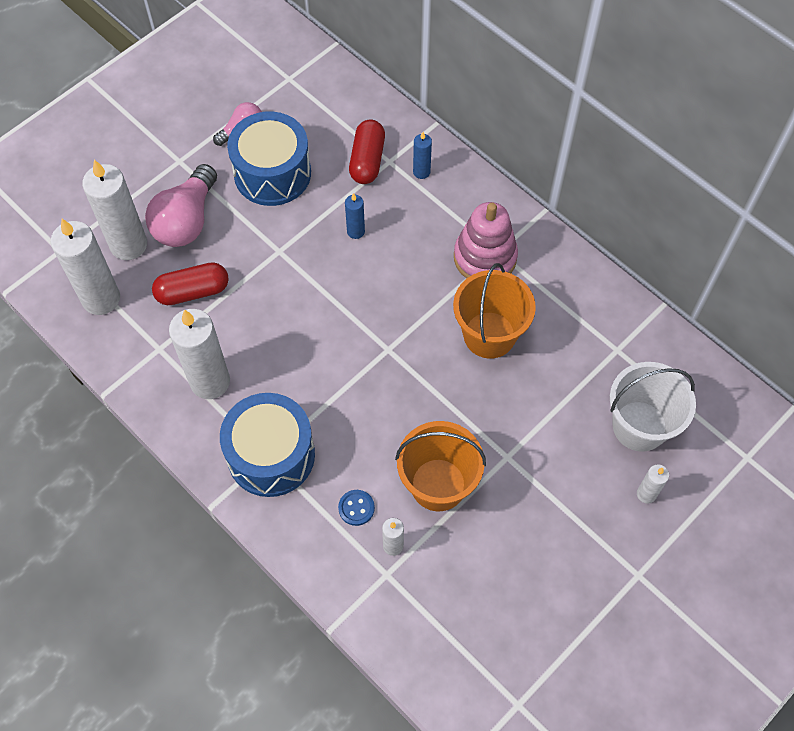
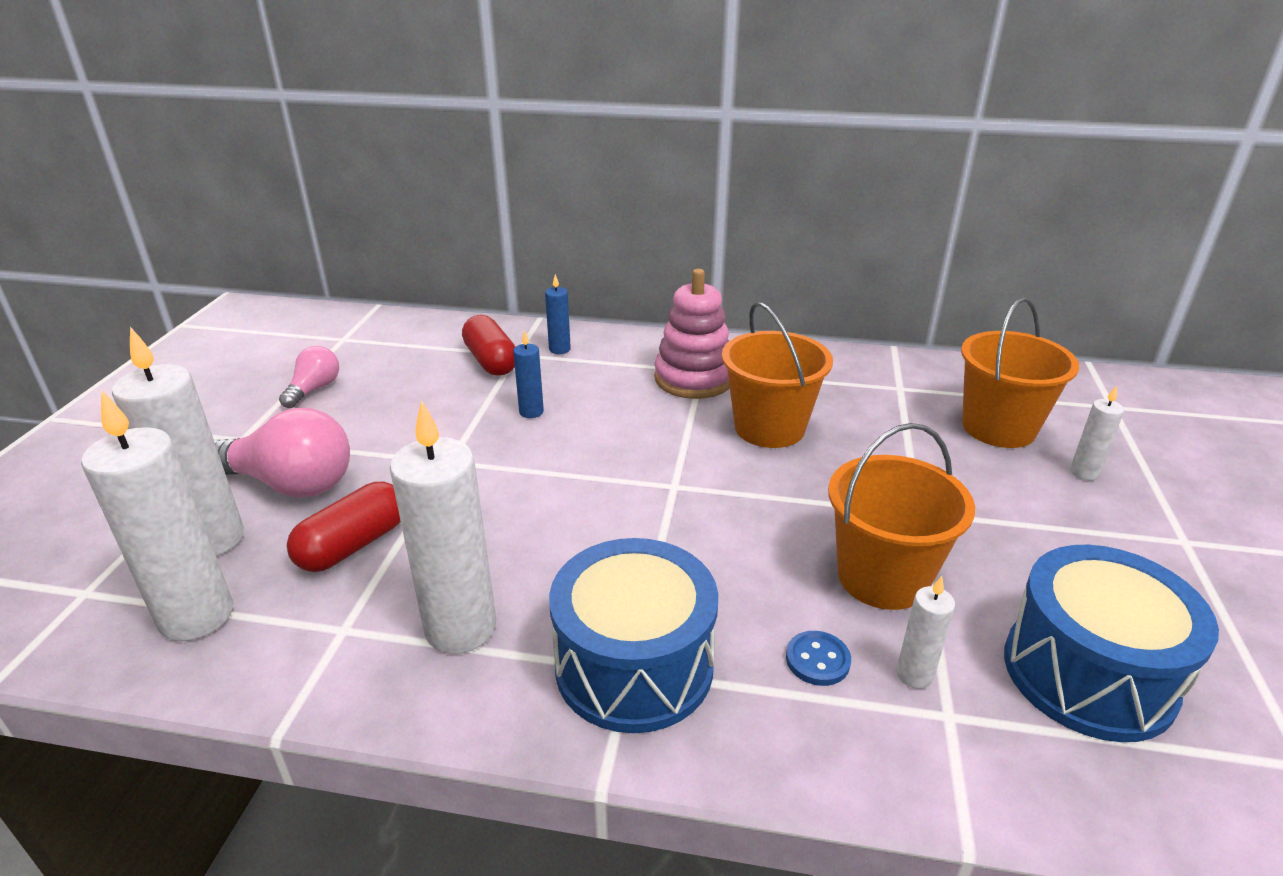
camera: 35 degrees left, 30 degrees down
(186, 221) = (291, 484): pink light bulb -> pink light bulb turned 60 degrees counterclockwise
(272, 173) = (383, 406): blue drum -> blue drum (1088, 673)
(639, 426) = (998, 428): white bucket -> orange bucket

